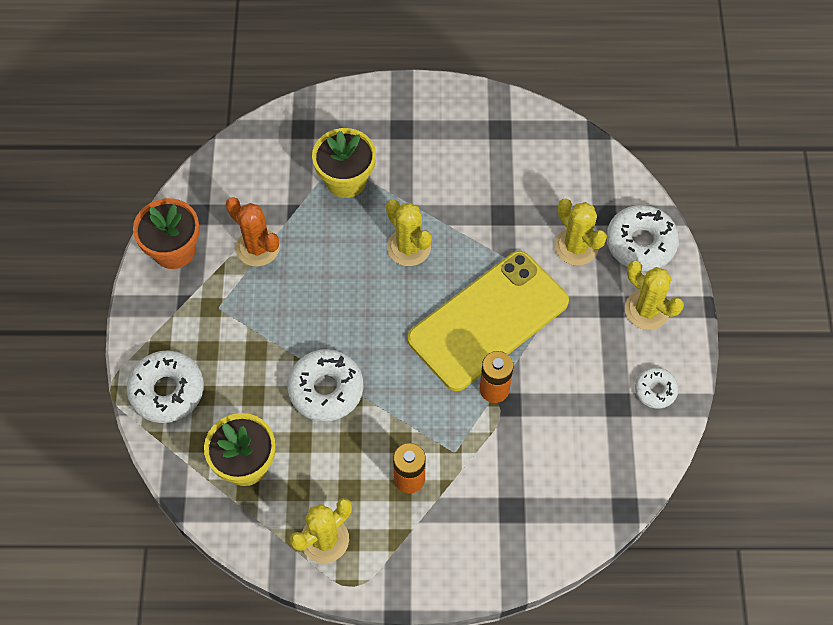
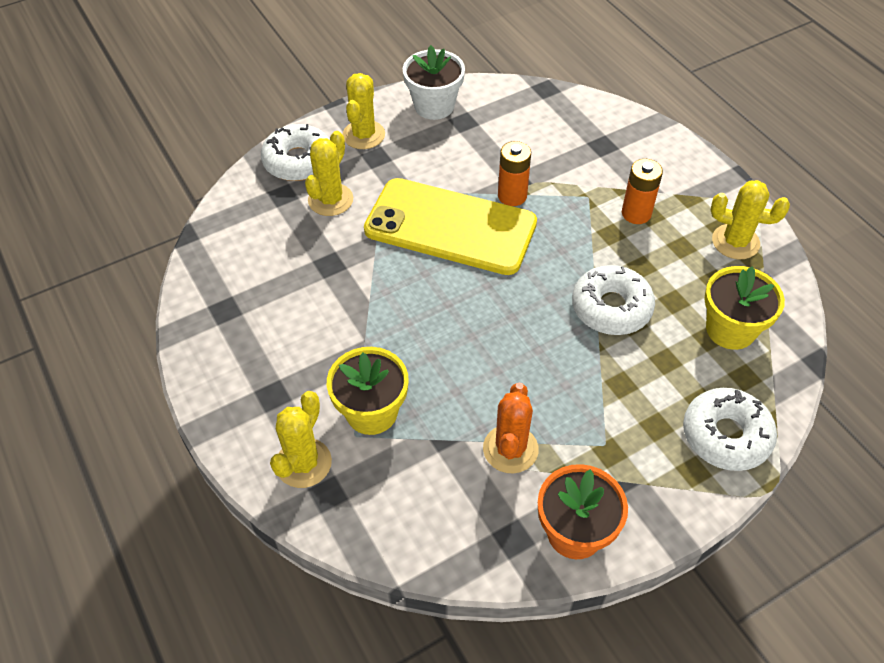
camera: 120 degrees left, 10 degrees down
(408, 247) = (416, 318): yellow cactus -> yellow cactus (303, 463)
(655, 390) = (434, 106): white donut -> white flower pot

